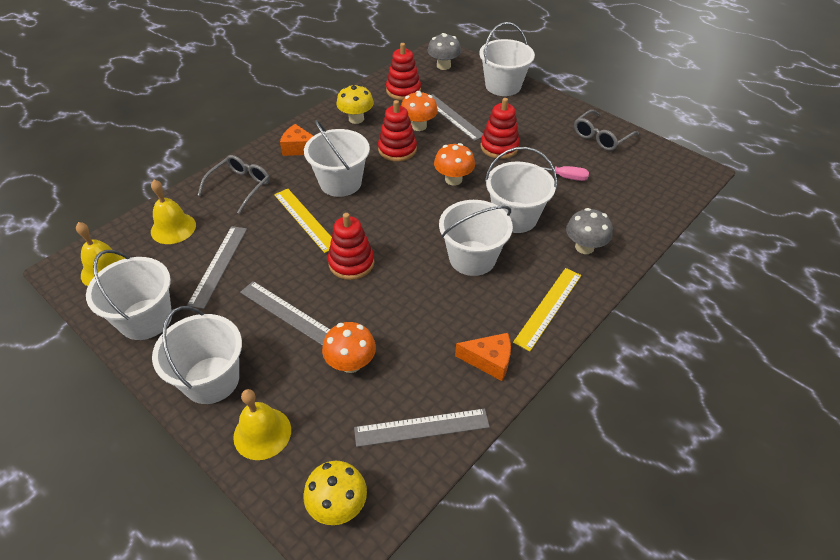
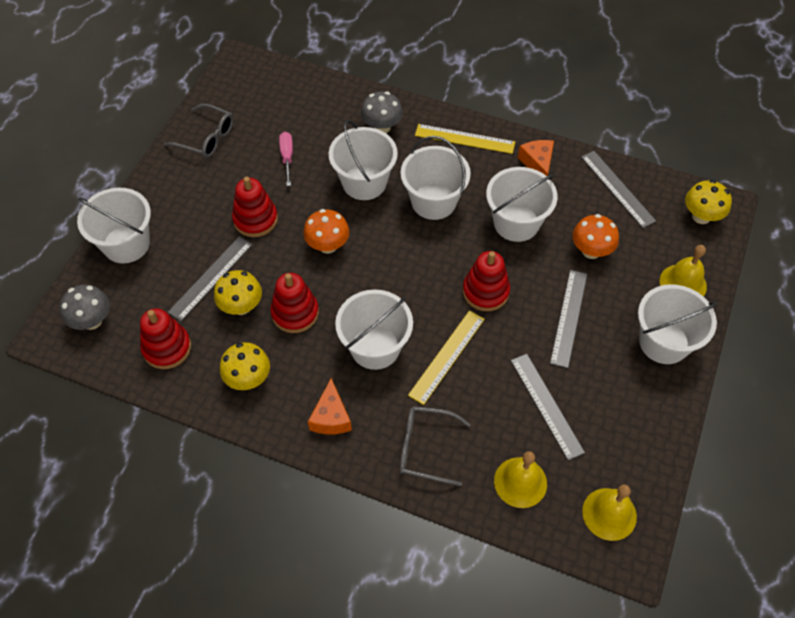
camera: 110 degrees left, 10 degrees up
(146, 319) = (640, 433): white bucket -> white bucket (516, 223)
(218, 265) = (546, 405): grey ruler -> grey ruler turned 75 degrees clockwise
(418, 126) = (241, 306): orange mushroom -> yellow mushroom

